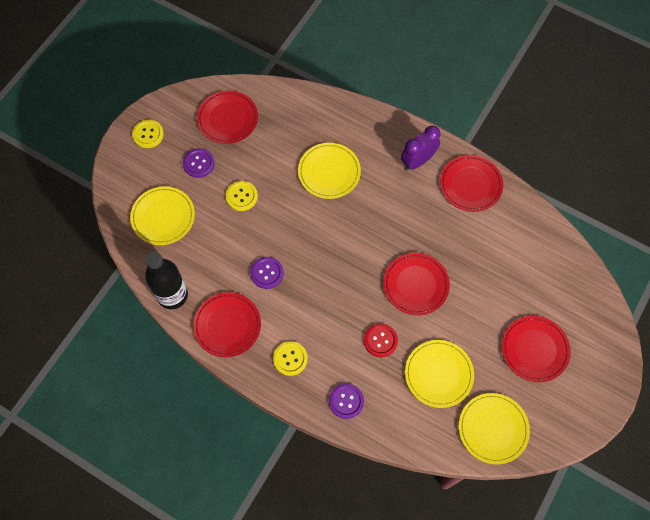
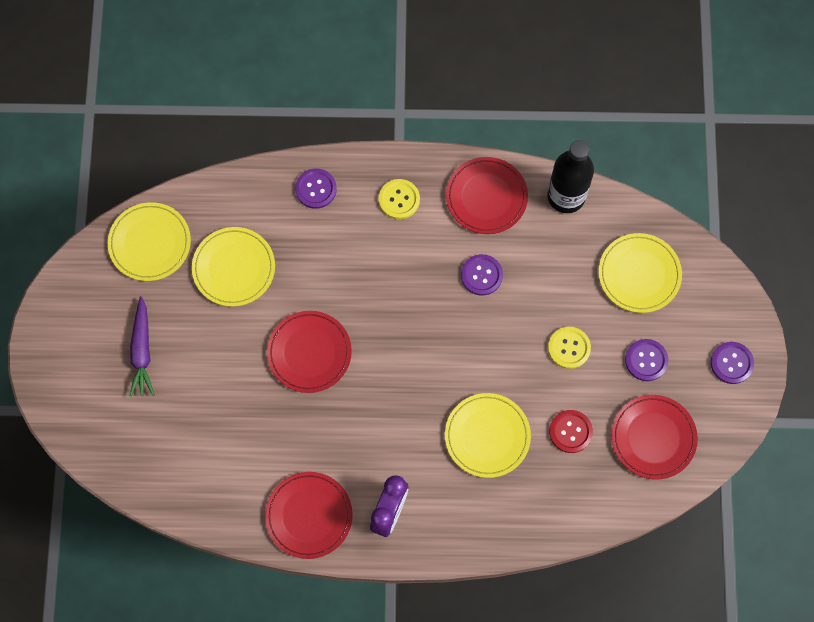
camera: 150 degrees right, 5 degrees up
(148, 134) = (731, 363): yellow button -> purple button
(380, 340) = (315, 270): red button -> red button (570, 431)
(534, 349) = (142, 351): red plate -> purple carrot

